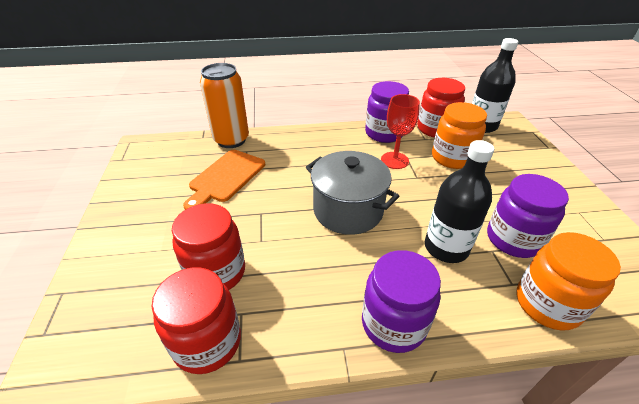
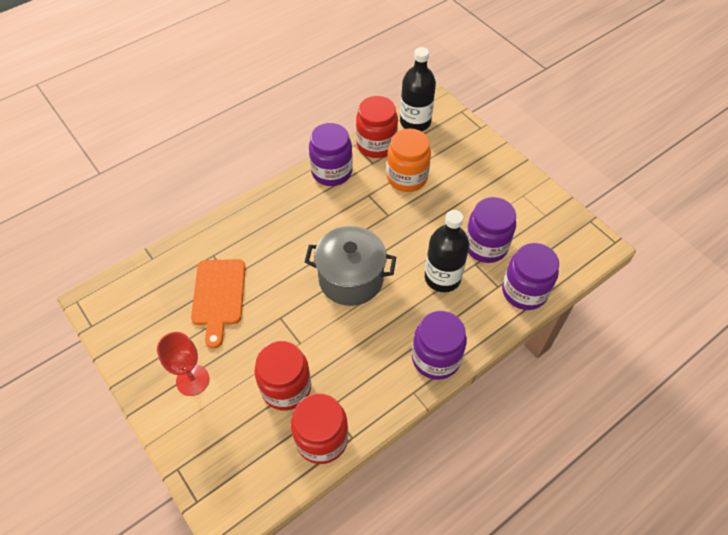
camera: 30 degrees left, 15 degrees up
(231, 140) = (186, 248): orange can -> none
(394, 160) = (359, 203): red goblet -> red goblet (192, 380)
(547, 304) = (524, 291): orange jar -> purple jar

